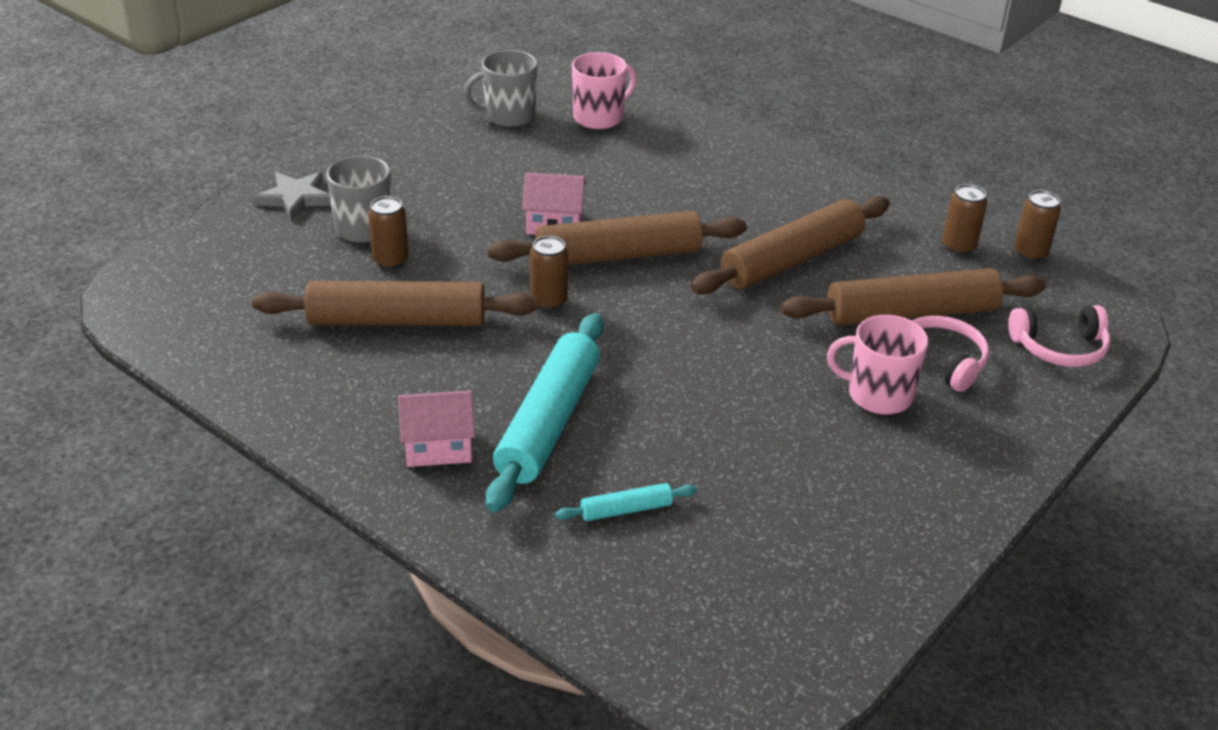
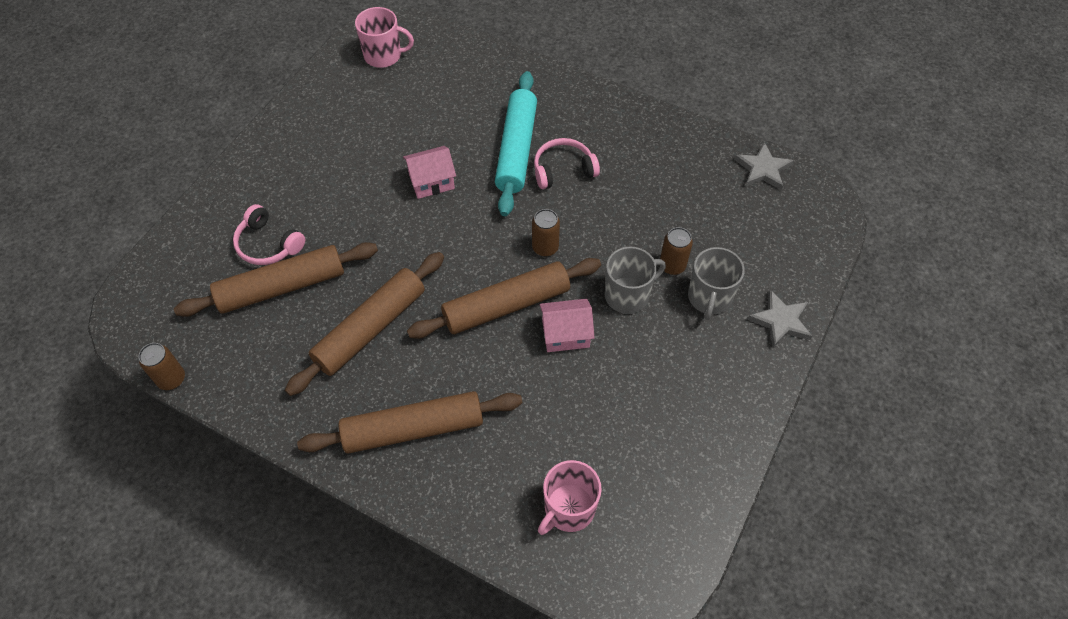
camera: 170 degrees right, 20 degrees up
(187, 339) = (763, 169): none -> grey star
(397, 321) = (640, 210): brown rolling pin -> brown rolling pin (413, 429)
(438, 446) = (574, 123): pink house -> pink house (431, 181)
(508, 116) = (657, 490): grey mug -> grey mug (628, 295)
(626, 510) = (460, 103): turquoise rolling pin -> none
(878, 395) = (313, 207): pink mug -> pink mug (383, 56)
(958, 246) = (231, 374): brown can -> none
(1059, 348) = (179, 273): pink headphones -> pink headphones (563, 170)

